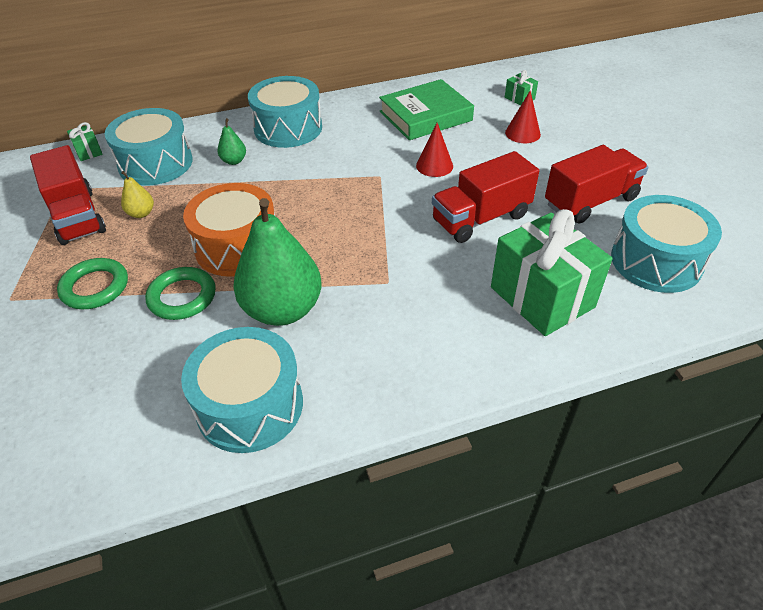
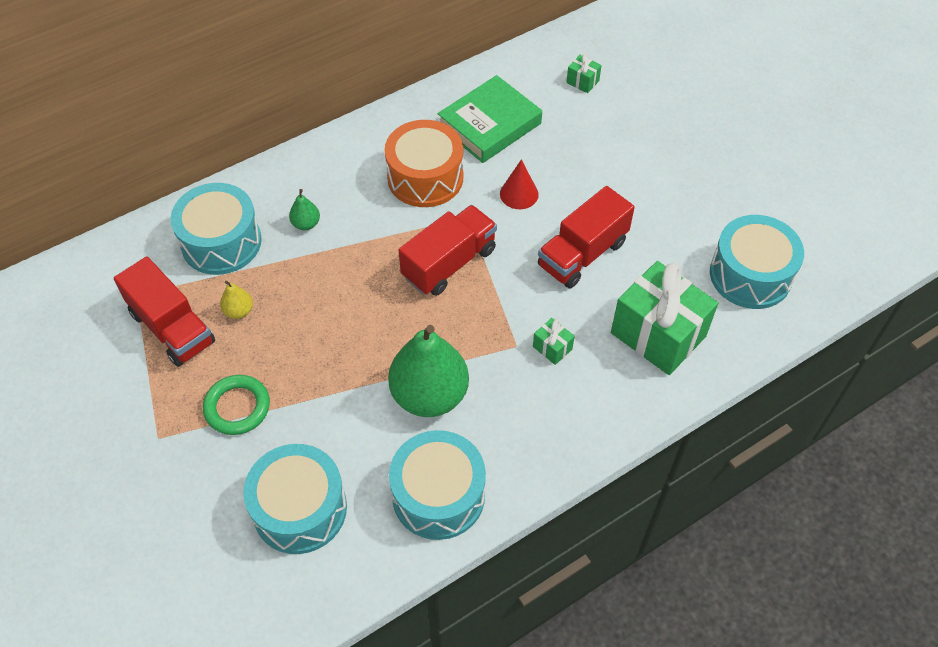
camera: 15 degrees left, 10 degrees up
(88, 152) = (136, 239): green gift -> green gift (552, 348)
(182, 297) = (328, 400): green ring -> none
(237, 247) = (357, 333): orange drum -> orange drum (425, 177)
(288, 128) = (346, 167): turquoise drum -> turquoise drum (300, 509)
(522, 133) = (597, 133): red cone -> none
(590, 201) = (681, 214): red truck -> red truck (449, 263)

